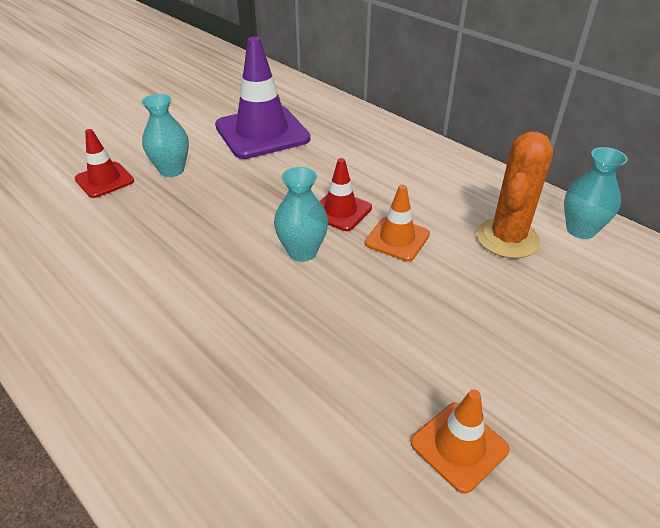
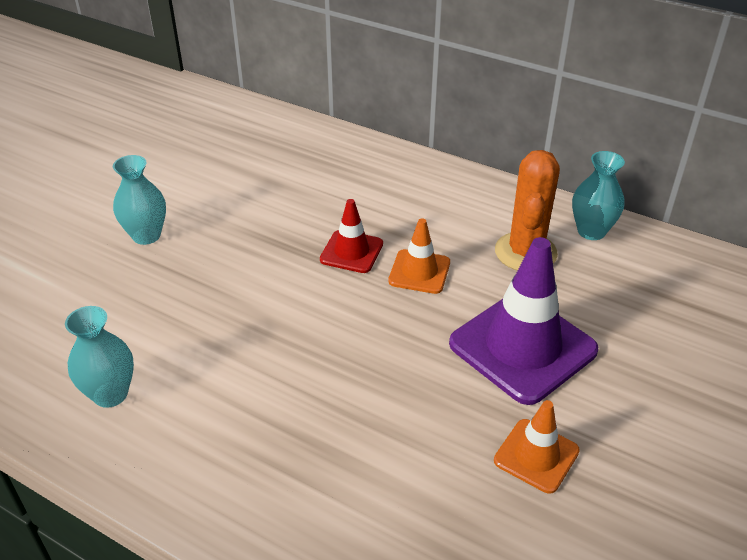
camera: 15 degrees left, 0 degrees up
(104, 180) = (73, 260): red traffic cone -> none
(262, 132) = (231, 173): purple traffic cone -> purple traffic cone (522, 347)
(302, 252) = (329, 303): turquoise vase -> turquoise vase (110, 394)

